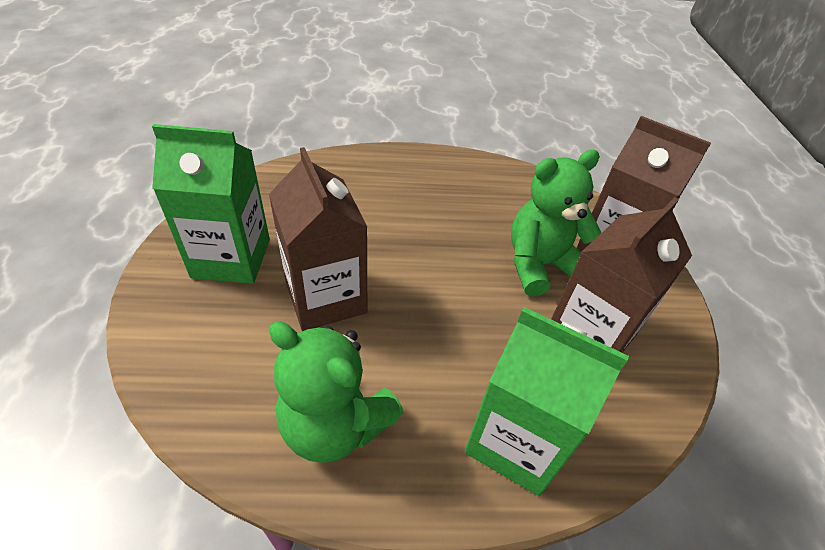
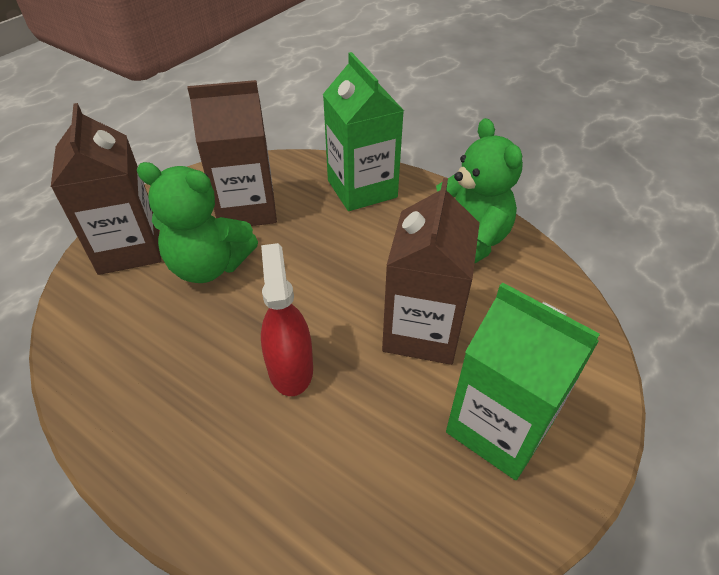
camera: 140 degrees left, 0 degrees up
(401, 229) = (290, 368): none -> red spray bottle

